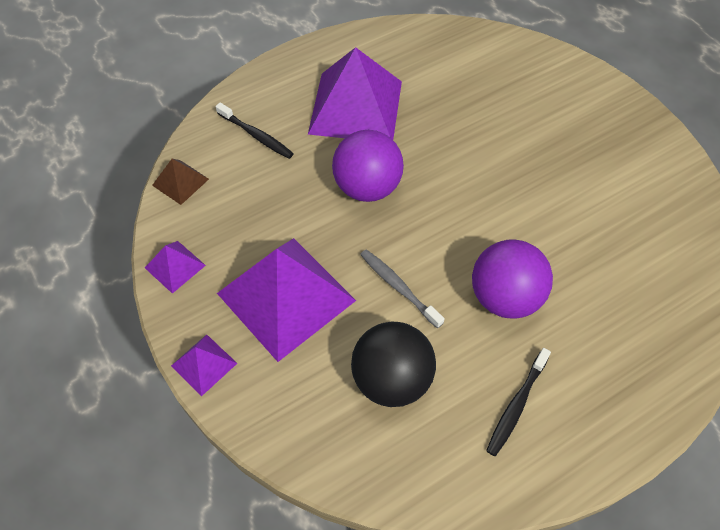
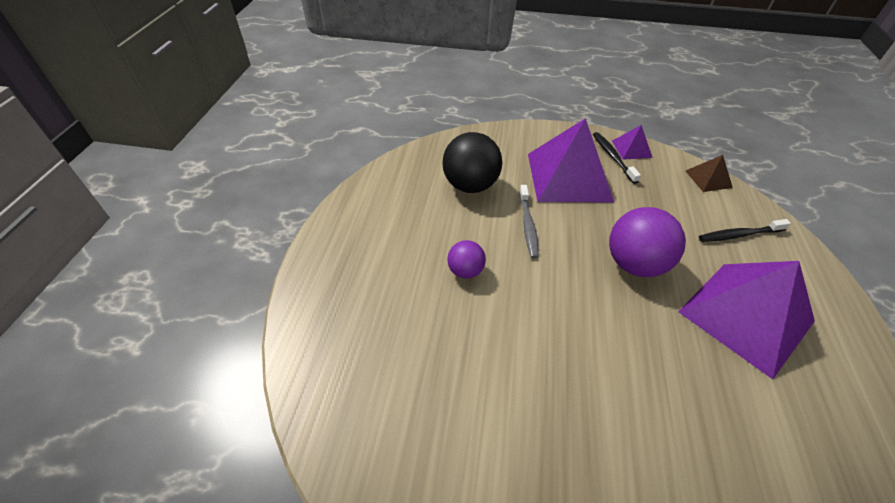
camera: 130 degrees right, 10 degrees down
(204, 364) = (552, 132): purple pyramid -> none
(398, 287) = (528, 225): grey toothbrush -> grey toothbrush turned 90 degrees clockwise
(504, 297) = (465, 271): purple ball -> purple ball, size x0.55
(516, 405) = (395, 222): black toothbrush -> black toothbrush (612, 157)

